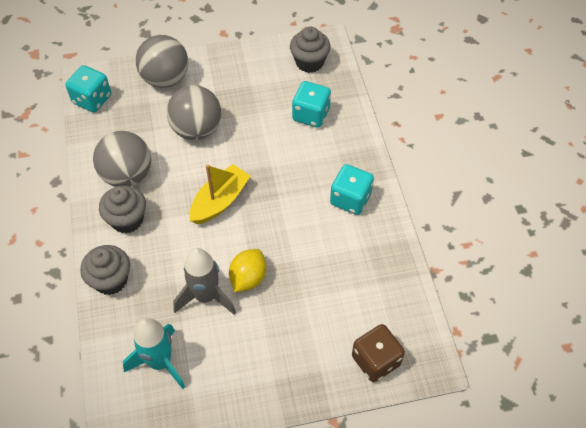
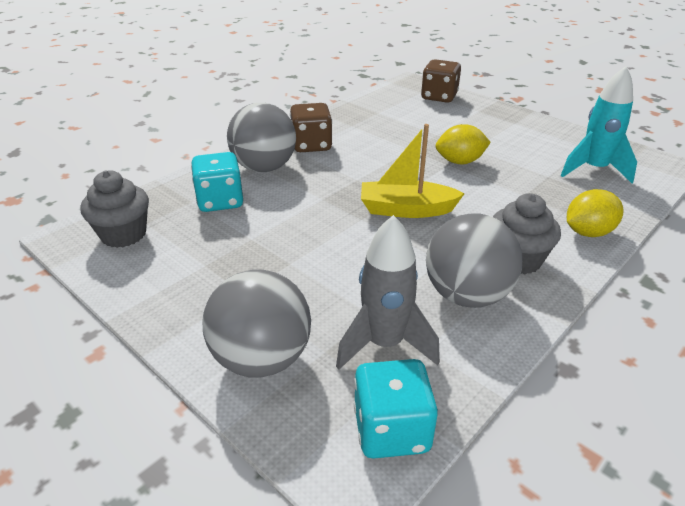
camera: 125 degrees left, 20 degrees down
(111, 280) = (588, 232): grey cupcake -> yellow lemon
(196, 129) = (329, 274): grey ball -> grey ball (264, 167)
(206, 296) = (509, 174): grey rocket -> grey rocket (385, 344)
(350, 199) = (311, 145): turquoise dice -> brown dice

